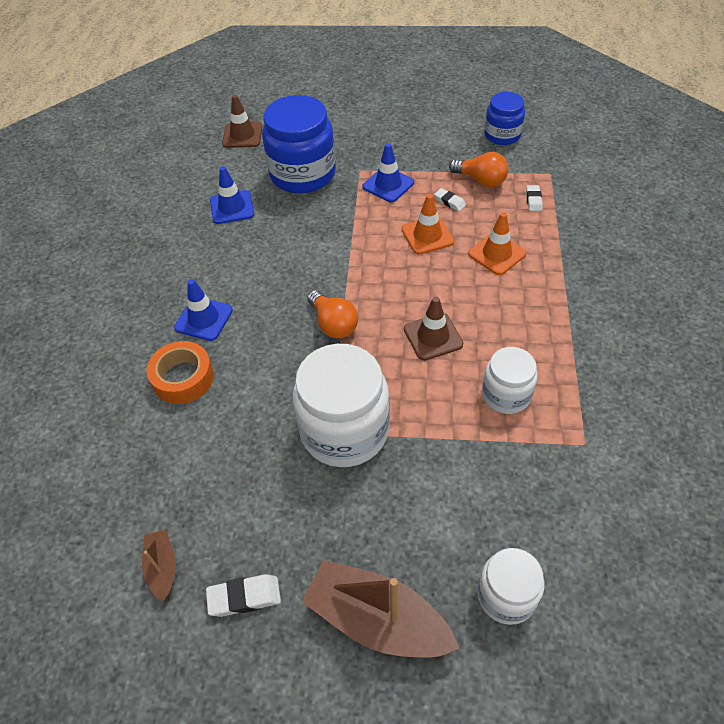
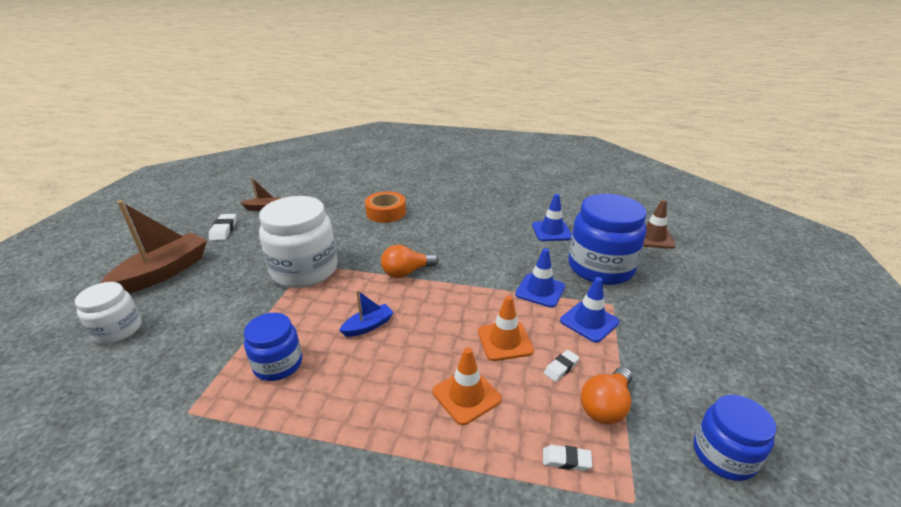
camera: 95 degrees right, 20 degrees down
(204, 319) = (433, 219): blue traffic cone -> blue traffic cone (540, 290)
(433, 337) = (368, 326): brown traffic cone -> blue boat
(506, 395) = (278, 364): white jar -> blue jar

